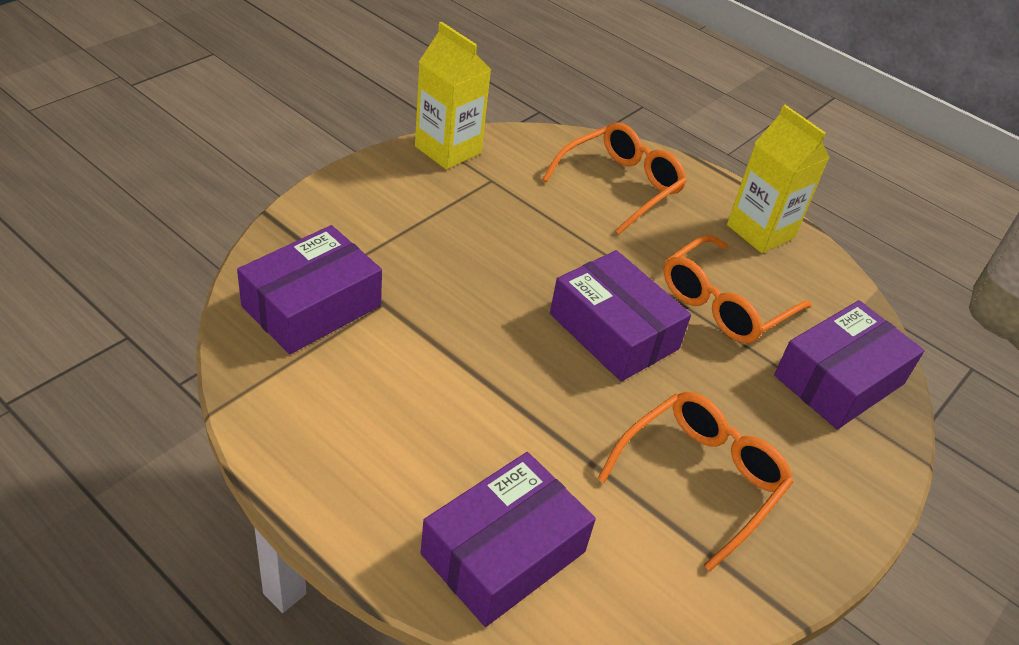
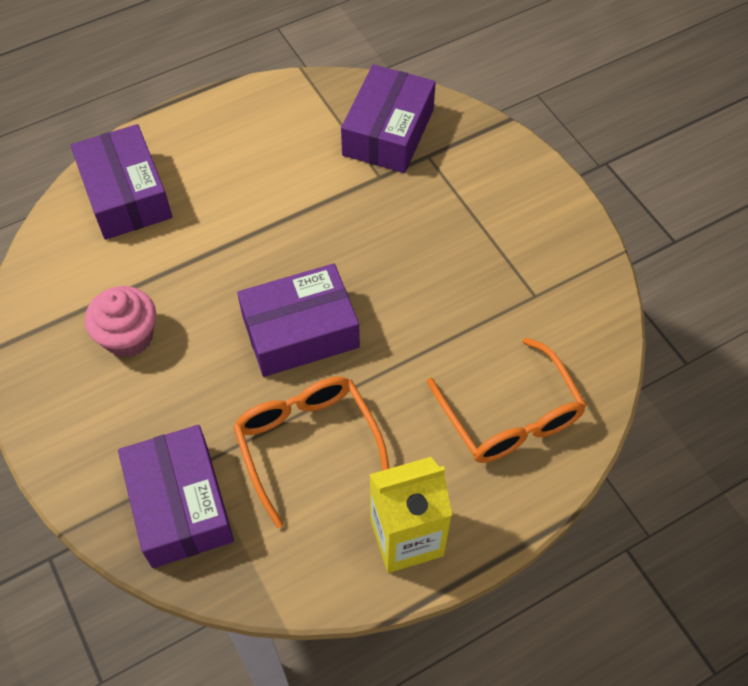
camera: 115 degrees right, 15 degrees up
(312, 306) = (388, 132): purple box -> purple box turned 45 degrees clockwise
(448, 150) = (590, 270): yellow carton -> none
(700, 478) = (128, 336): orange glasses -> pink cupcake

